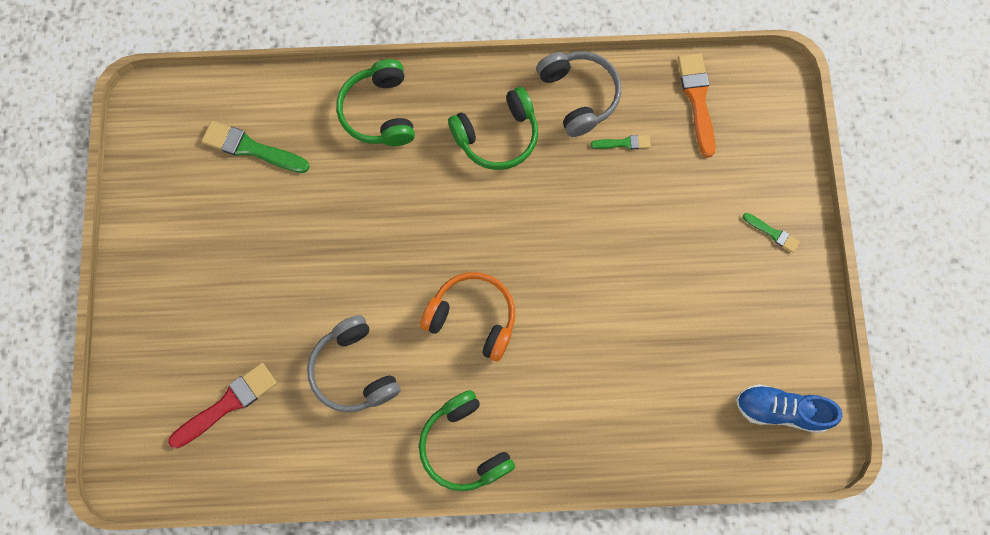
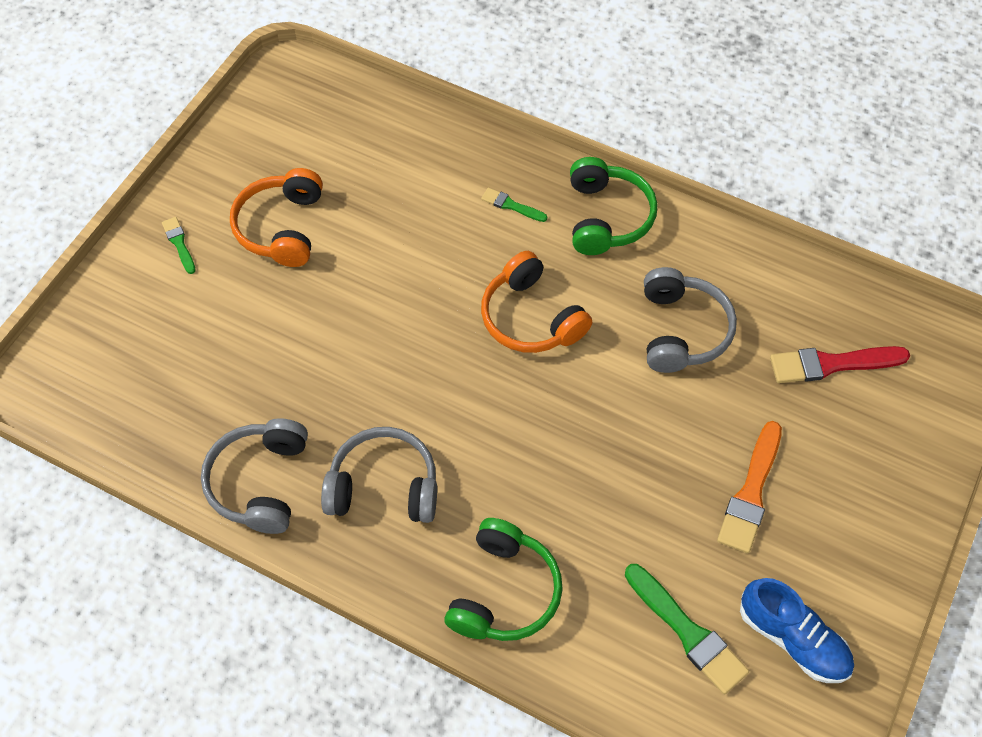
camera: 150 degrees left, 15 degrees down
(497, 136) = (384, 486): green headphones -> grey headphones
(623, 143) = (252, 404): green brush -> green brush (511, 205)
(697, 100) = (137, 407): orange brush -> orange brush (751, 492)
(709, 290) = (281, 227): none -> orange headphones
(781, 410) = (299, 110): blue shoe -> blue shoe (793, 639)

